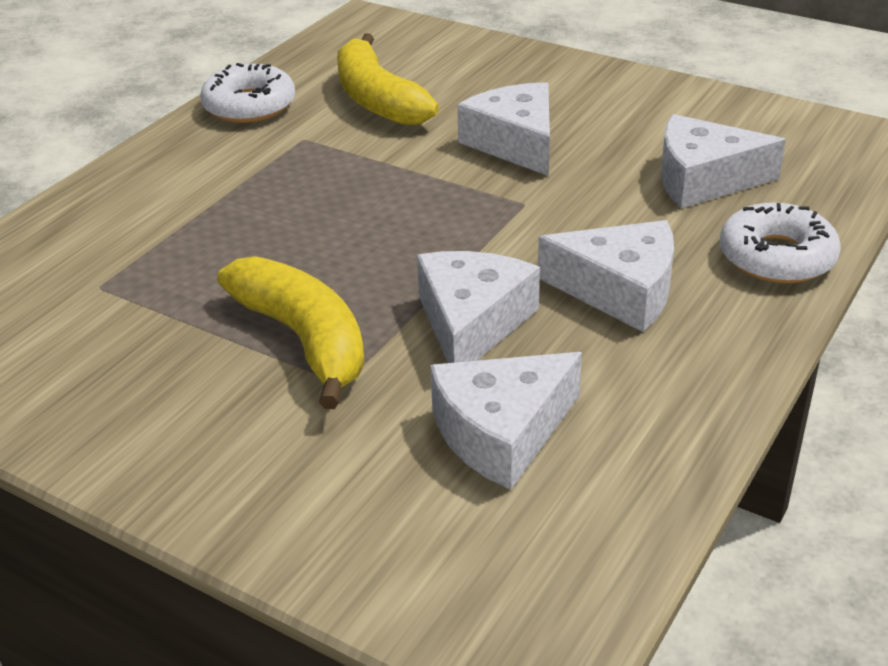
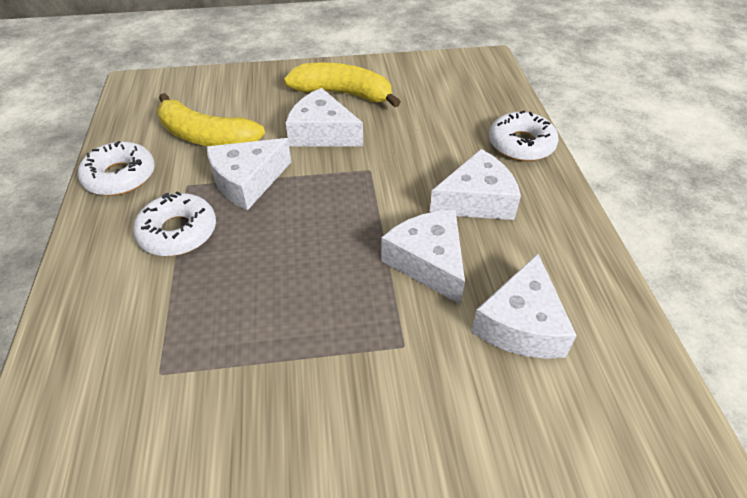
camera: 40 degrees left, 10 degrees up
(246, 178) = (178, 232): none -> white donut
(304, 340) = (348, 330): yellow banana -> yellow banana (343, 94)
(703, 179) = (441, 114): white cheese -> white cheese (247, 181)

